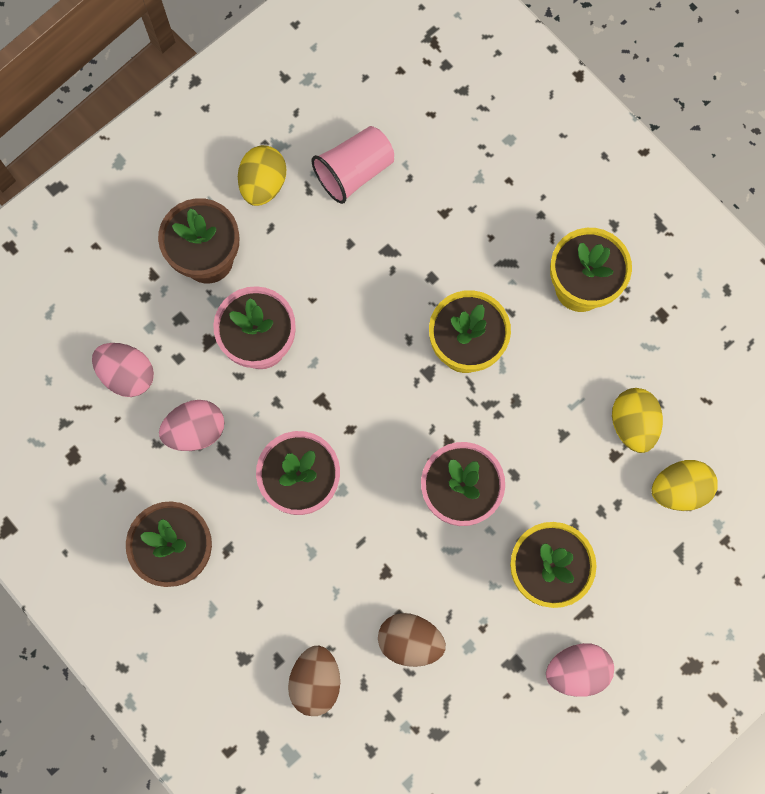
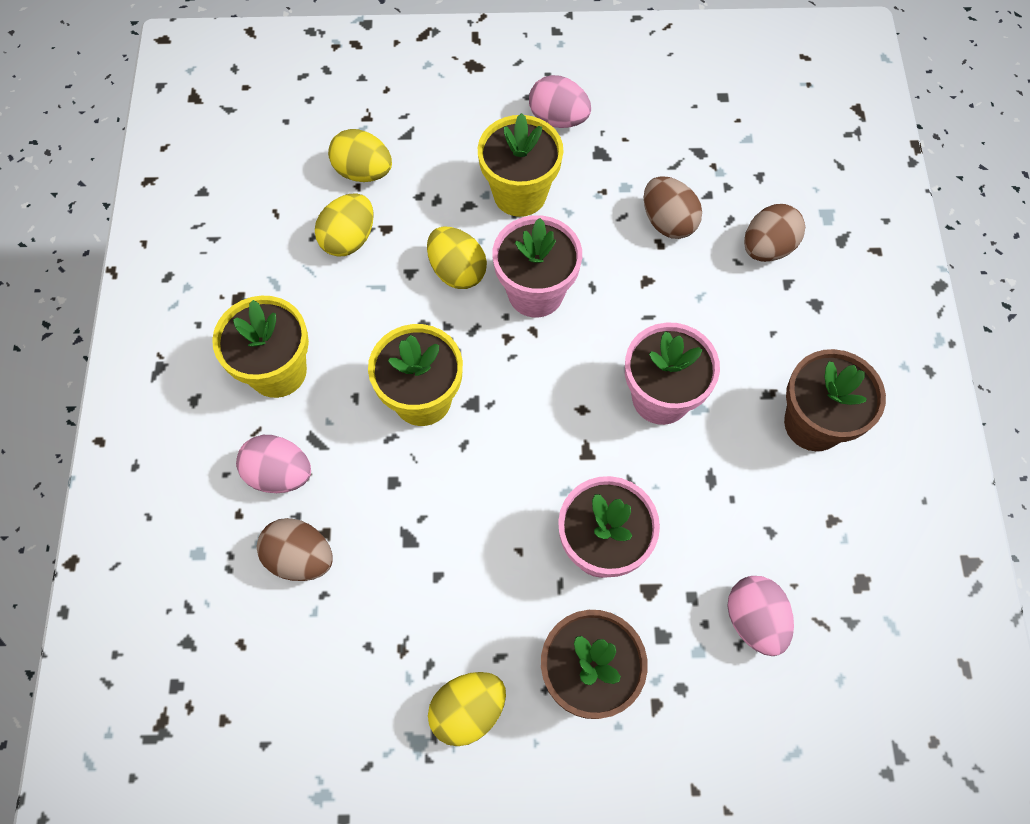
camera: 140 degrees left, 10 degrees down
(196, 431) = (724, 515): pink egg -> pink egg (279, 474)
(354, 172) = (369, 646): pink cup -> none
(444, 187) = (300, 558): none -> brown egg
(530, 464) = (457, 271): none -> yellow egg

